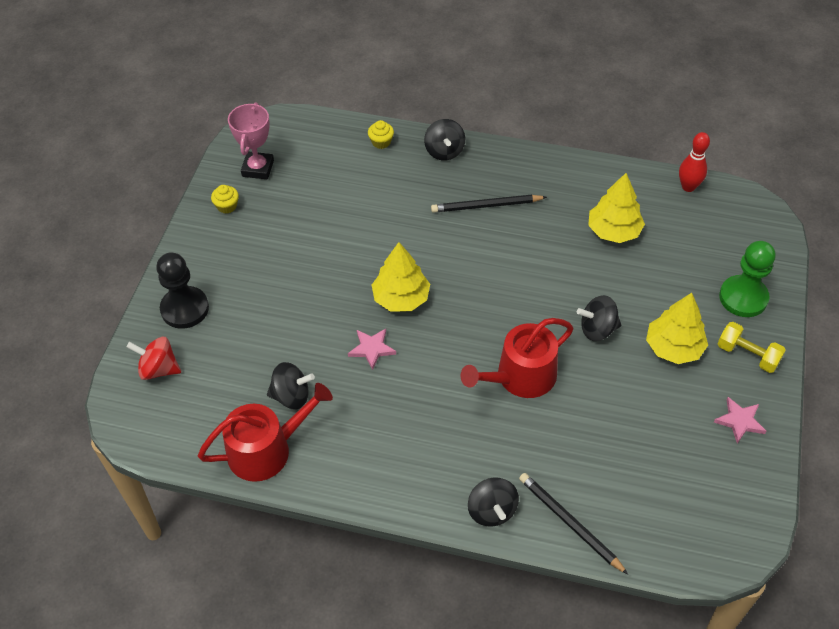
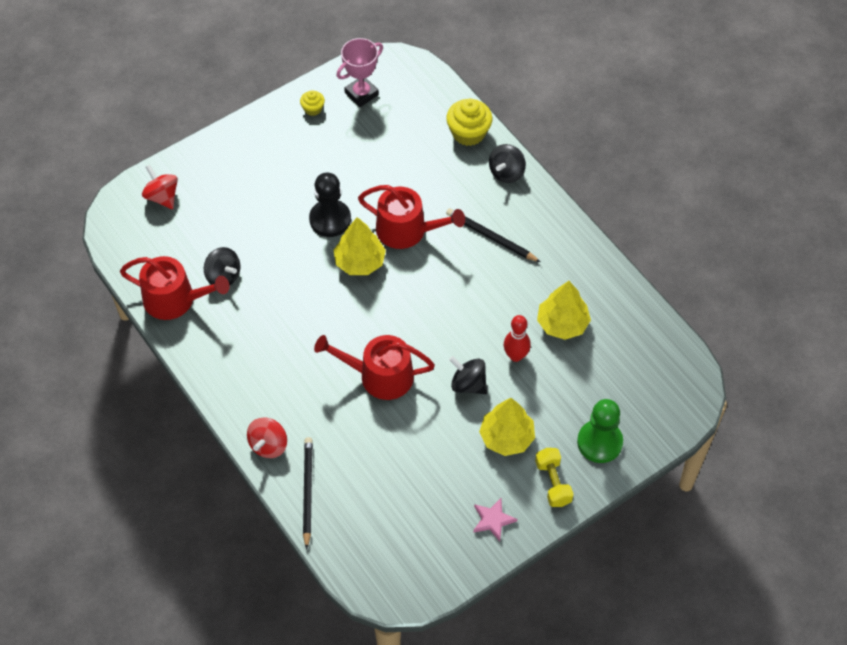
camera: 40 degrees right, 5 degrees up
(185, 309) = (216, 166): black pawn -> black pawn (330, 219)
(372, 349) = (304, 283): pink star -> none
(381, 142) = (468, 133): yellow cupcake -> yellow cupcake, size x1.84
(413, 246) = (407, 230): none -> red watering can
(492, 511) = (268, 445): black spinning top -> red spinning top
(688, 187) = (660, 332): red bowling pin -> red bowling pin (515, 356)

